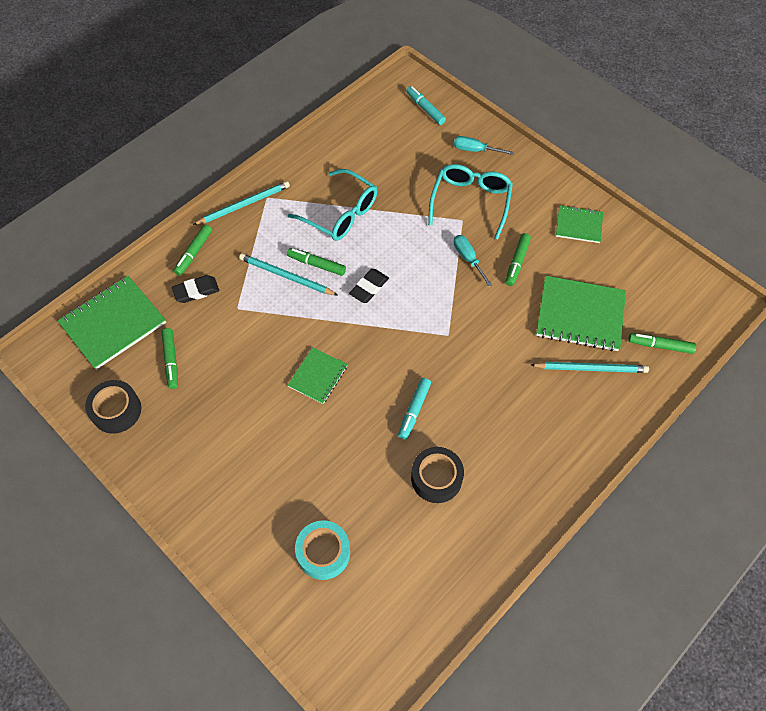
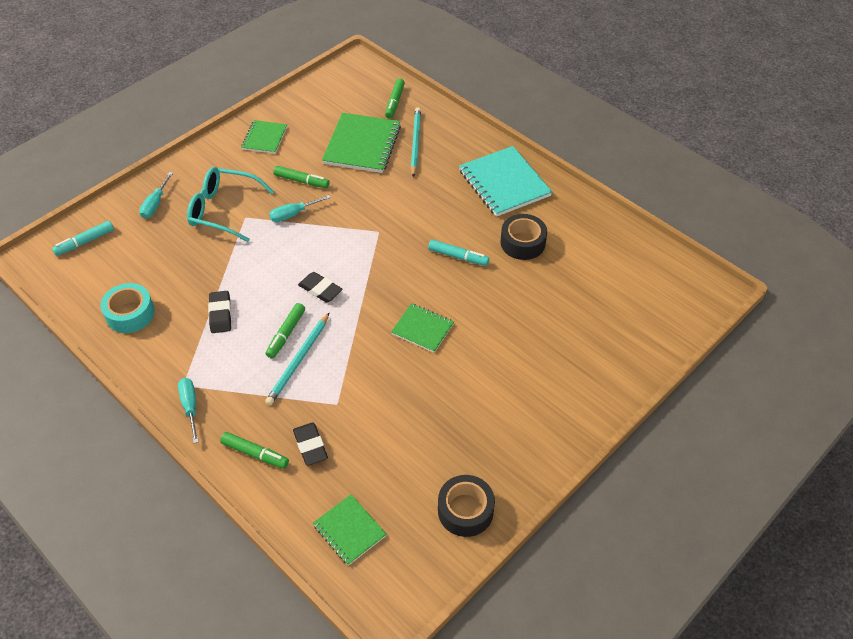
camera: 90 degrees left, 10 degrees down
(113, 323) = (349, 530): green notebook -> green notebook, size x0.57
(171, 360) = (402, 462): green marker -> none
(244, 204) = (190, 407): turquoise pencil -> turquoise screwdriver
(323, 552) = (599, 319): turquoise tape -> turquoise tape (130, 314)
(341, 214) = (220, 314): turquoise glasses -> black eraser
(532, 463) = (504, 183): none -> turquoise notebook

